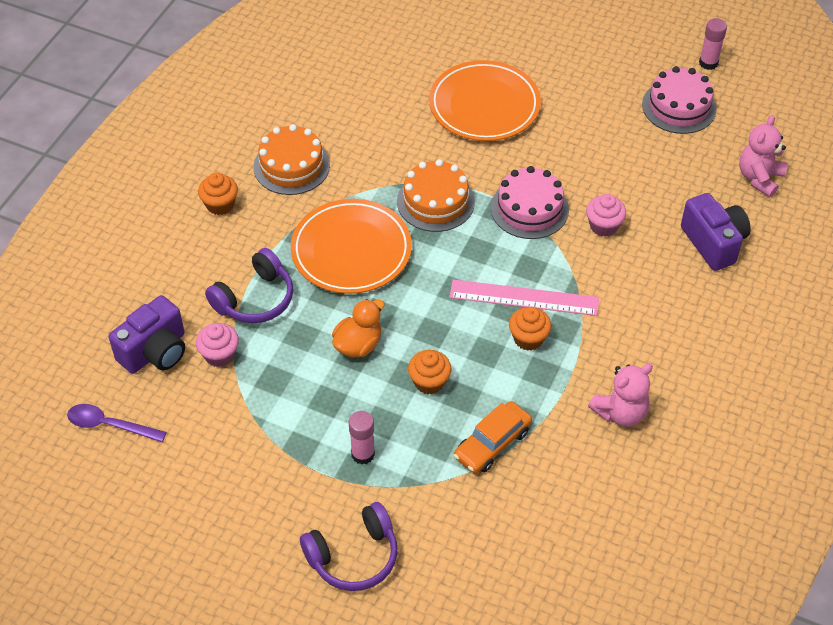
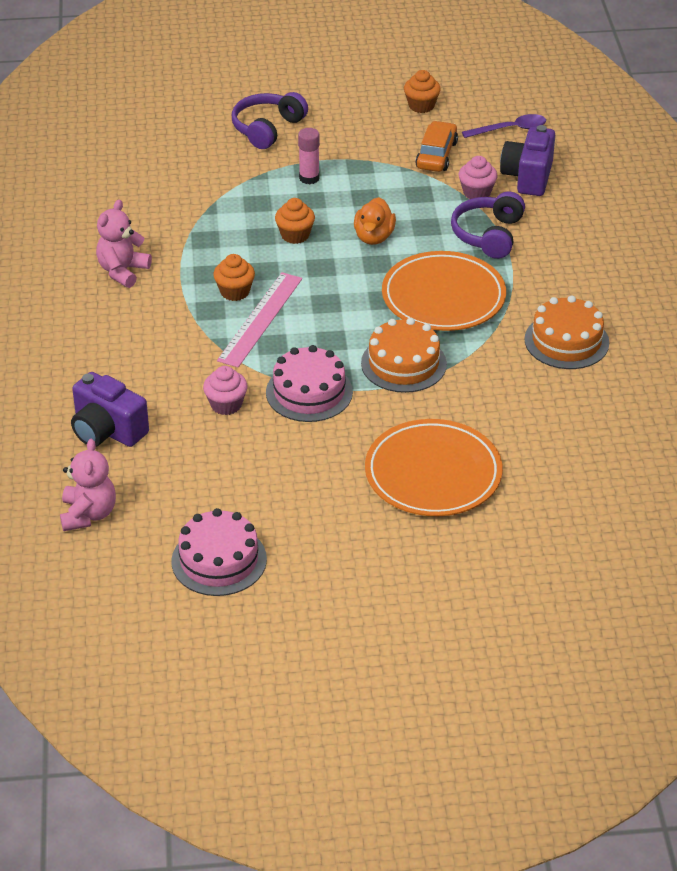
camera: 150 degrees right, 10 degrees down
(220, 205) = (594, 287): orange cupcake -> orange cupcake (421, 106)
(492, 444) = (214, 217): orange car -> orange car (436, 155)
(524, 298) = (260, 319): pink ruler -> pink ruler turned 45 degrees counterclockwise
(708, 63) = (213, 632): pink glue stick -> none

